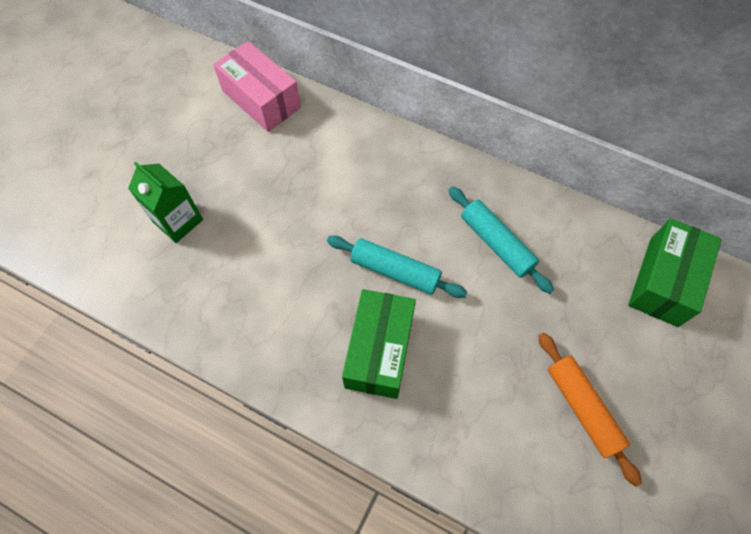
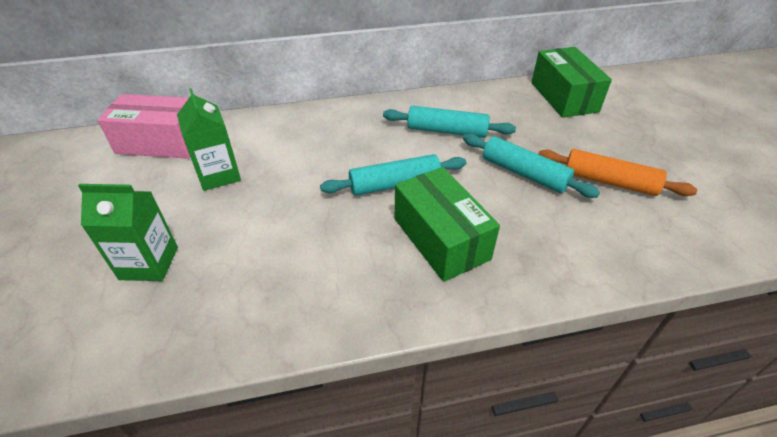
camera: 40 degrees left, 20 degrees down
(276, 165) = (219, 175): none -> green carton
(514, 341) = (524, 173): none -> turquoise rolling pin

